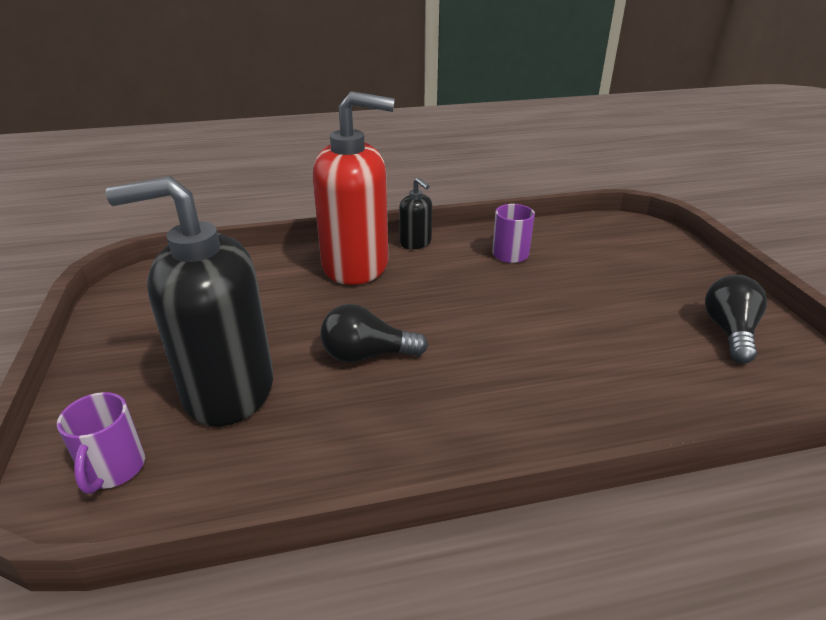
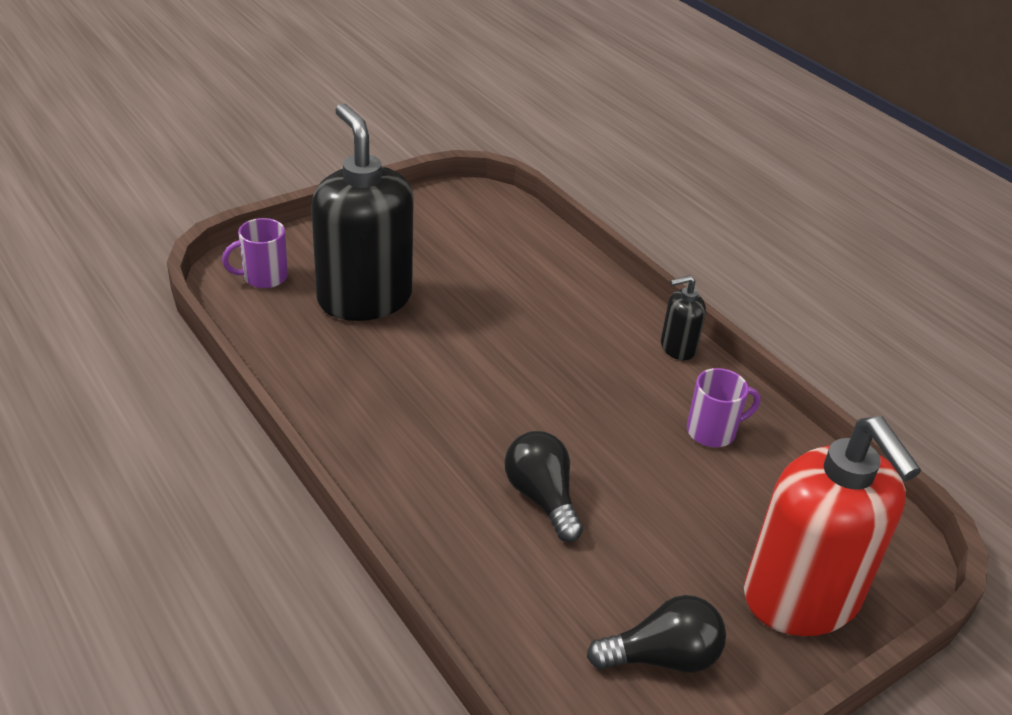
camera: 65 degrees right, 5 degrees up
(356, 265) = (597, 315): red soap dispenser -> red soap dispenser (802, 598)
(367, 355) = (449, 362): black light bulb -> black light bulb (542, 498)
(415, 243) = (677, 348): black soap dispenser -> black soap dispenser turned 45 degrees clockwise

